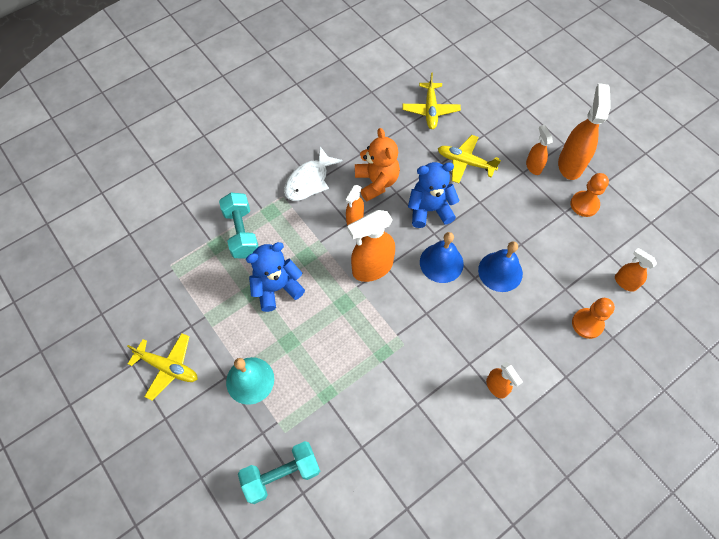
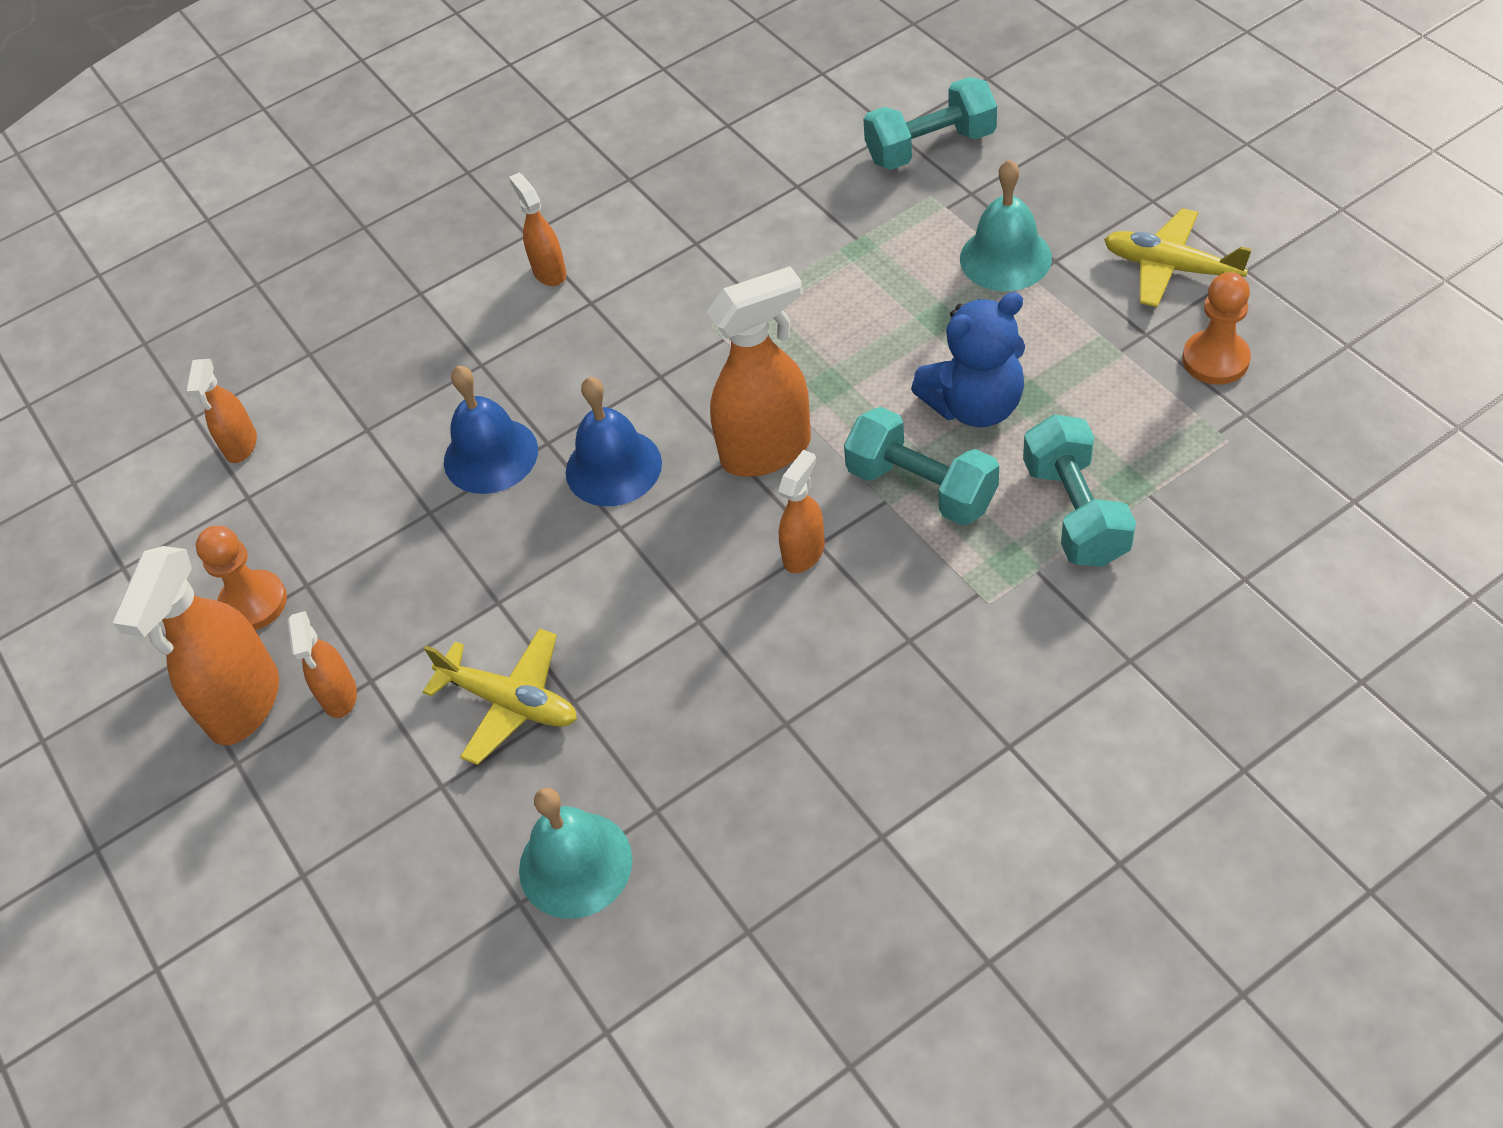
camera: 170 degrees left, 10 degrees down
(304, 247) = (921, 487): none -> turquoise dumbbell
(309, 181) = (921, 642): white fish -> none
(376, 182) = (746, 644): orange teddy bear -> none
(429, 210) = (622, 579): blue teddy bear -> none
(430, 110) = (575, 864): yellow plane -> turquoise bell
(587, 324) = (348, 372): orange pawn -> orange pawn (1215, 359)
(625, 282) = (241, 445): orange spray bottle -> orange spray bottle turned 45 degrees clockwise

